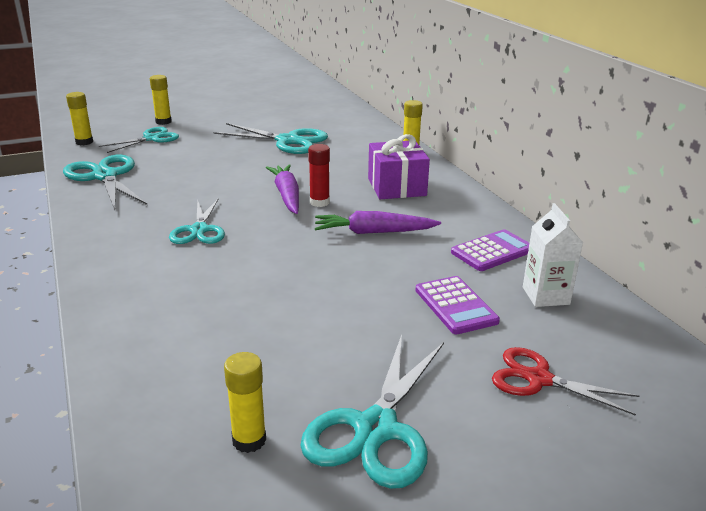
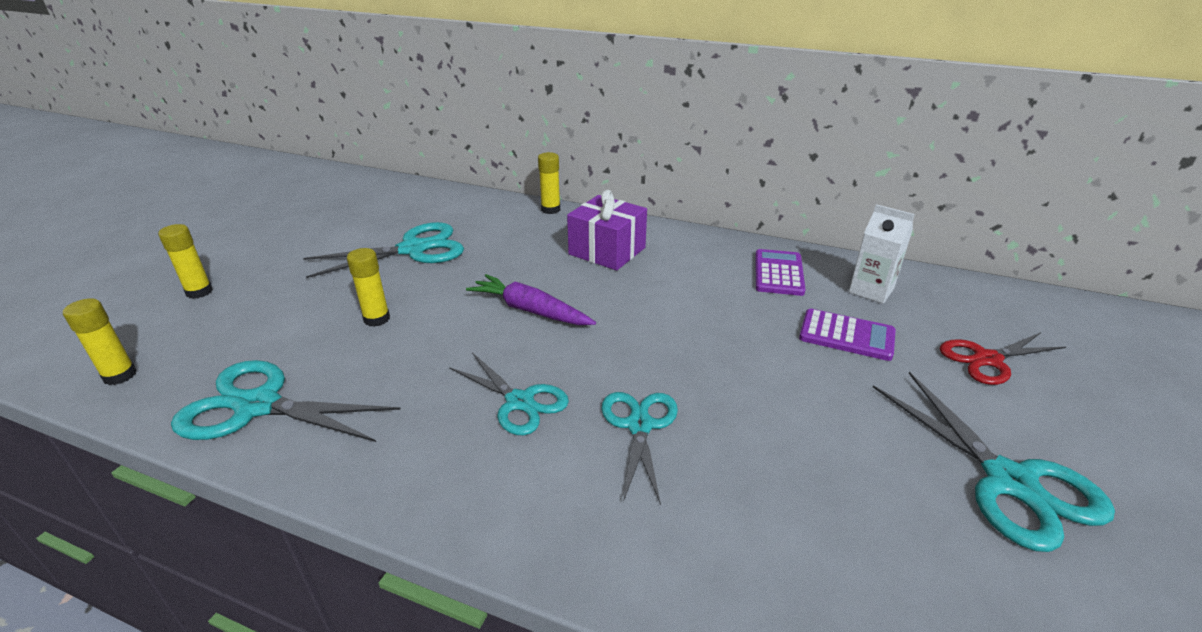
camera: 45 degrees left, 5 degrees up
(151, 138) = (226, 322): turquoise scissors -> turquoise scissors (639, 425)
(249, 440) = (982, 578): yellow glue stick -> yellow glue stick (377, 319)
(319, 202) = (574, 301): red glue stick -> none
(373, 232) = (673, 305): purple carrot -> none

